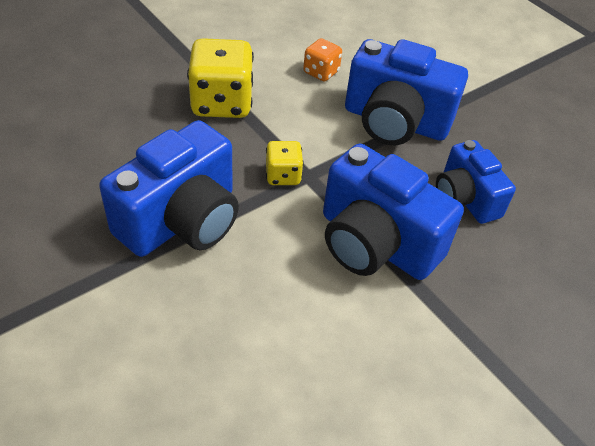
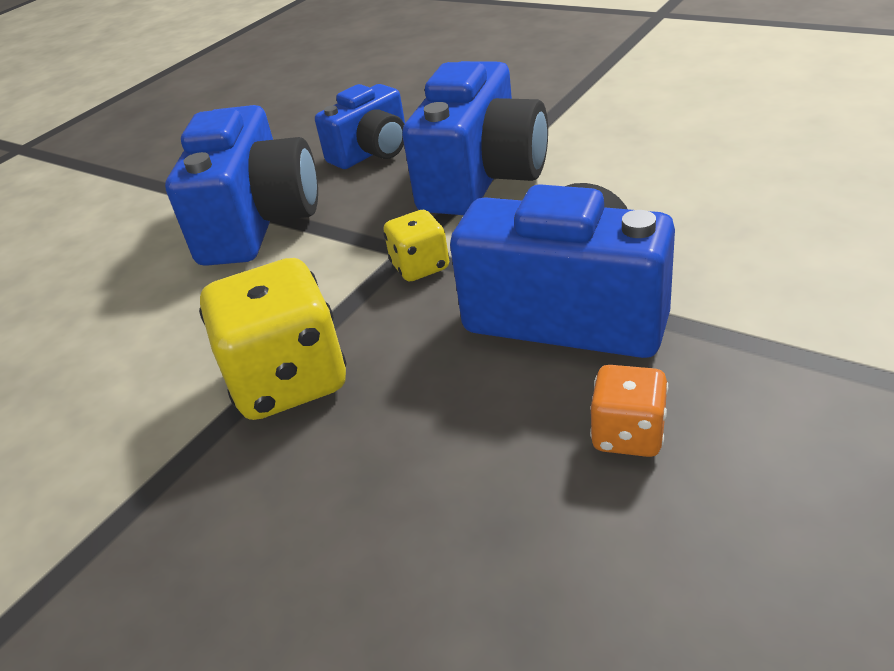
camera: 100 degrees left, 10 degrees down
(321, 72) = (162, 312): orange dice -> orange dice (628, 435)

